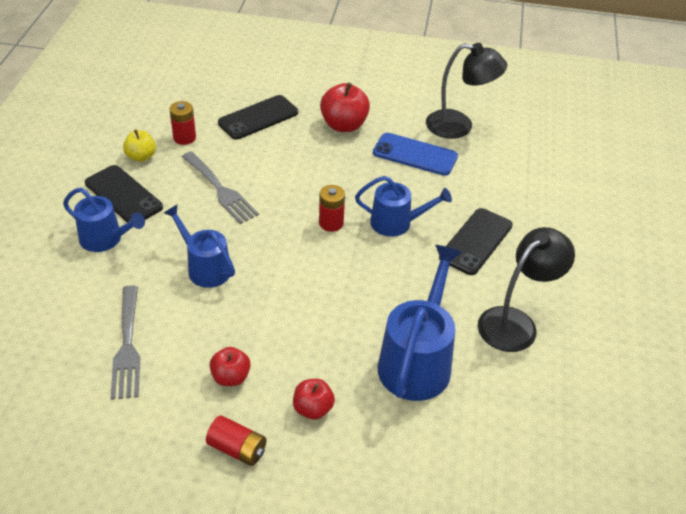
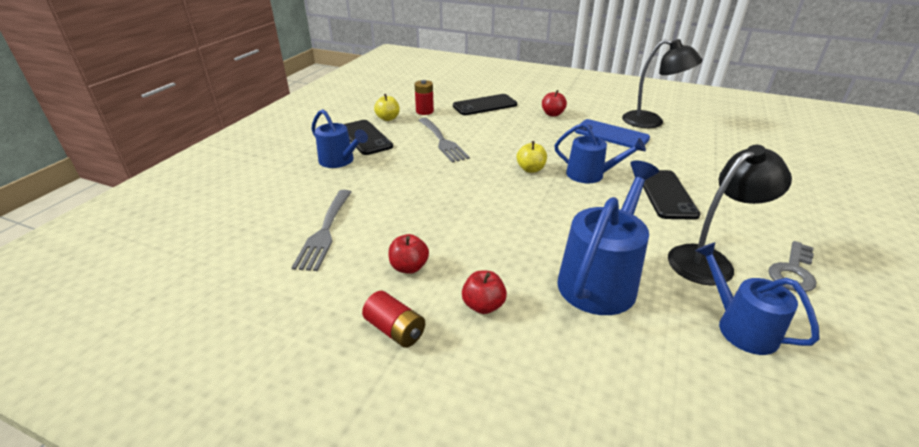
camera: 15 degrees right, 10 degrees down
(205, 268) = (413, 186): blue watering can -> blue watering can (740, 327)
(331, 223) = (530, 169): red battery -> yellow apple
(344, 125) = (552, 114): red apple -> red apple, size x0.62
(476, 241) = (666, 194): black phone -> black phone turned 45 degrees counterclockwise
(588, 323) = (793, 271): none -> grey key

